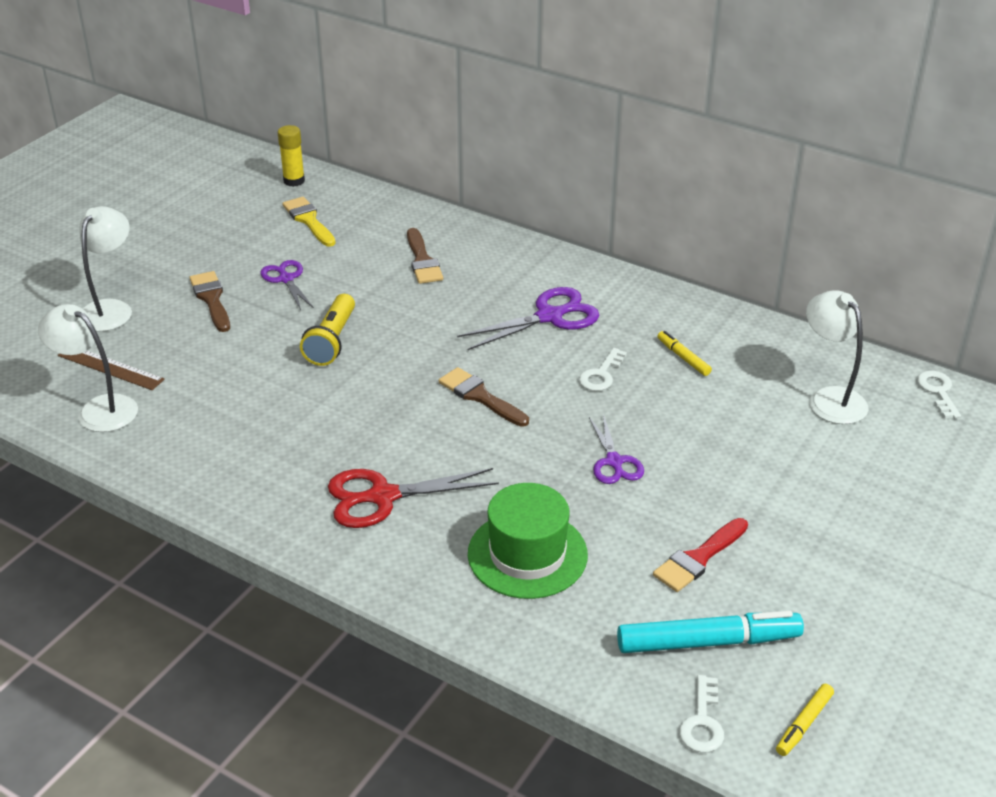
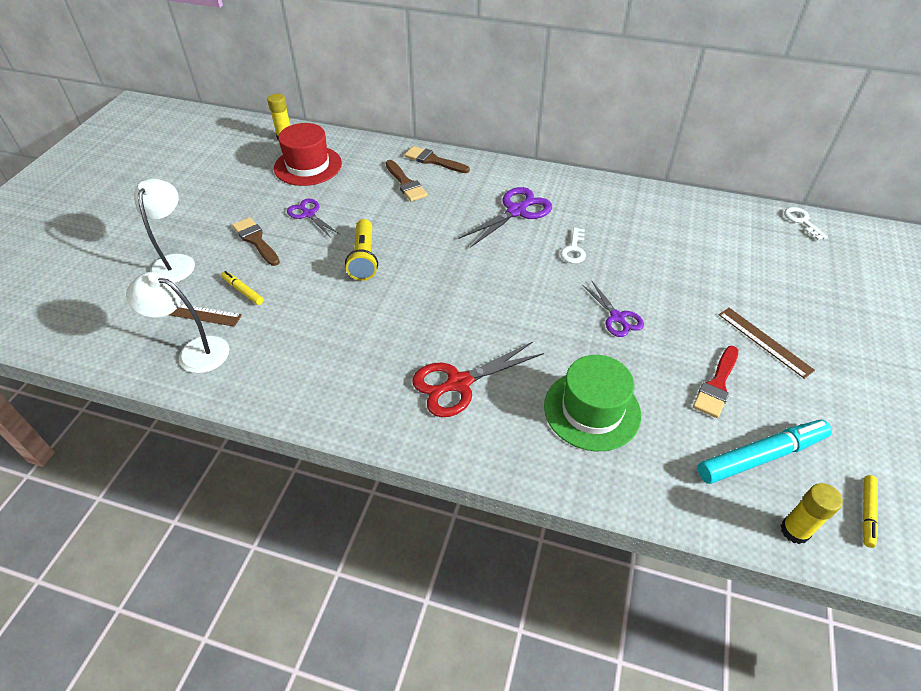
camera: 15 degrees left, 10 degrees up
(308, 220) = (308, 166): yellow brush -> red hat
(480, 396) = (495, 283): brown brush -> brown brush (433, 160)
(683, 357) = (624, 226): yellow marker -> yellow marker (243, 291)
(702, 722) = (794, 531): white key -> yellow glue stick
(791, 523) = (764, 342): none -> brown ruler
(830, 398) = (736, 239): white lamp -> none

